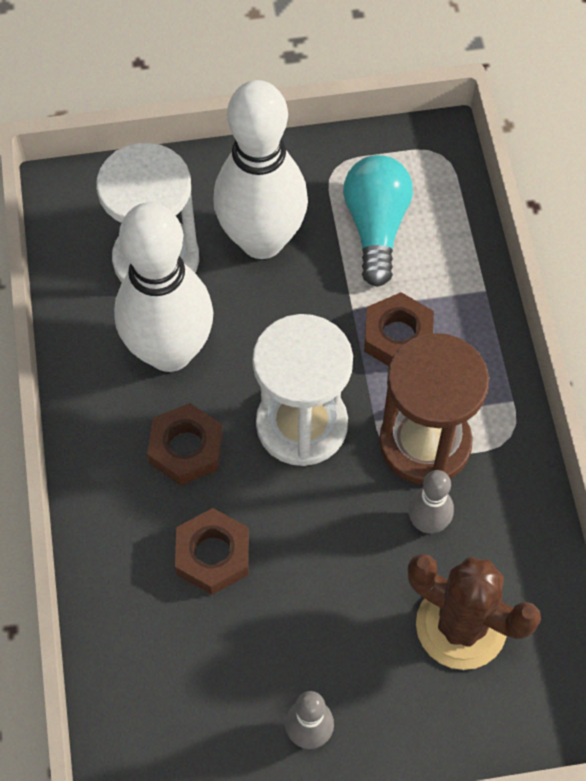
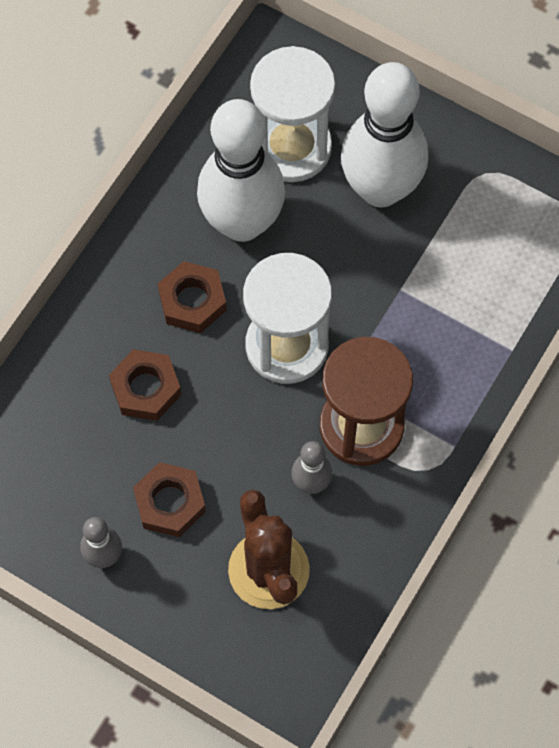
camera: 40 degrees right, 5 degrees up
(376, 227) = (474, 241): turquoise light bulb -> none
(398, 337) = (414, 335): brown nut -> brown nut (170, 503)

